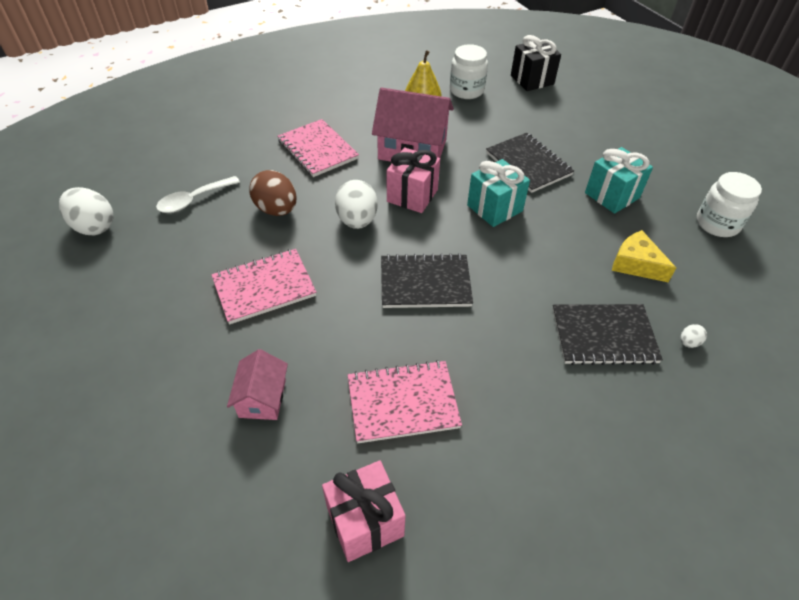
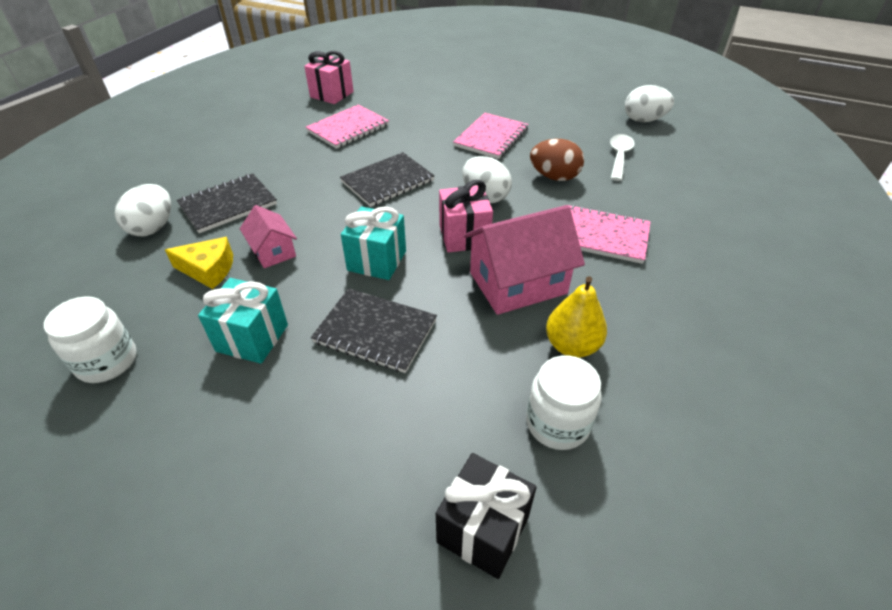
camera: 145 degrees right, 5 degrees down
(262, 398) = (426, 104): pink house -> pink house (273, 251)
(688, 342) = (153, 227): white egg -> white egg, size x2.28

